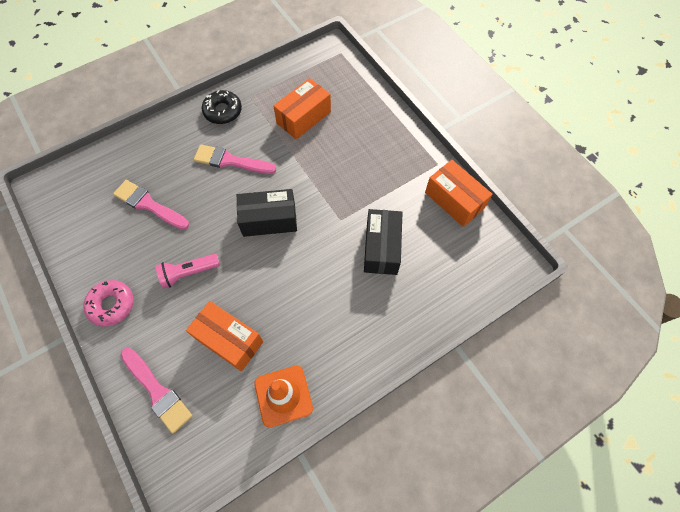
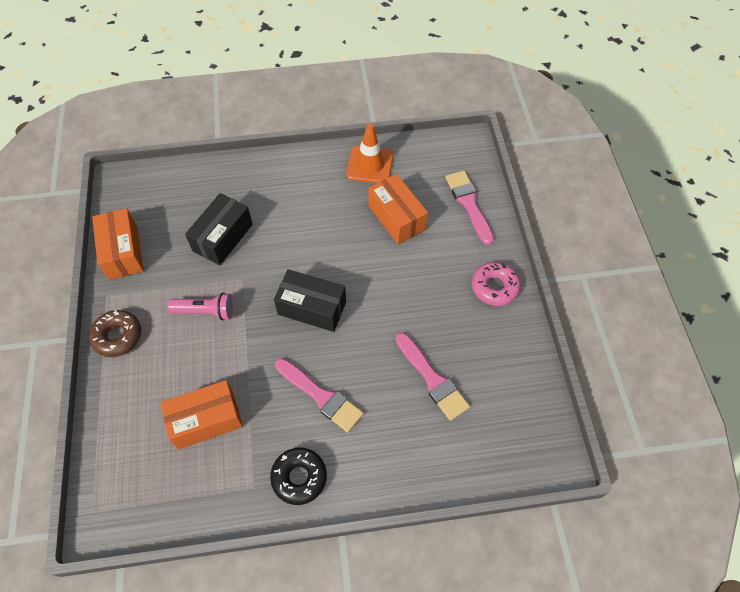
camera: 155 degrees left, 5 degrees down
(188, 273) = (413, 287): pink flashlight -> pink flashlight (206, 311)
(404, 141) = (118, 336): none -> brown donut

